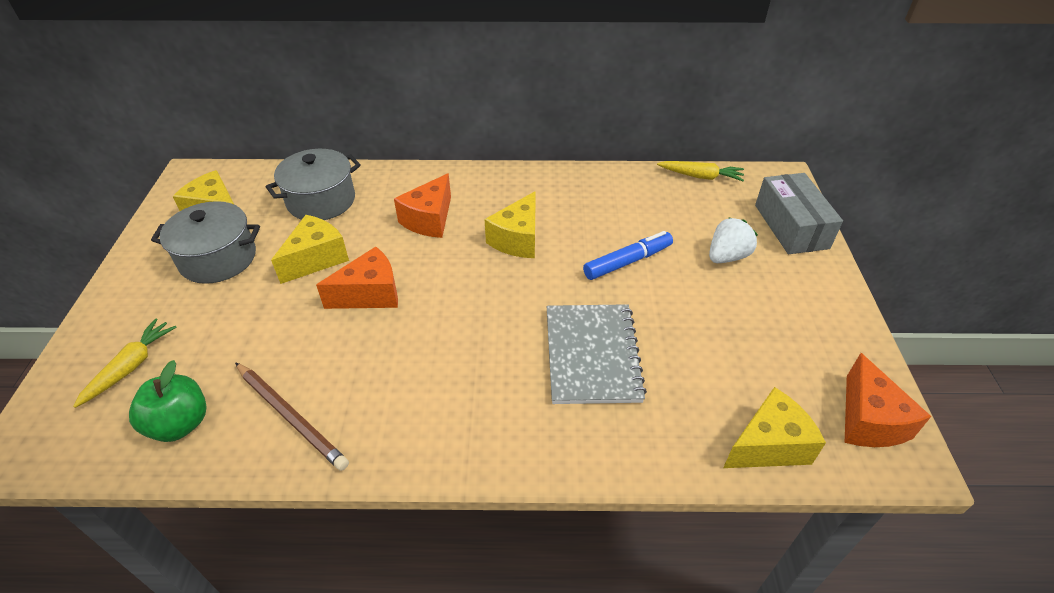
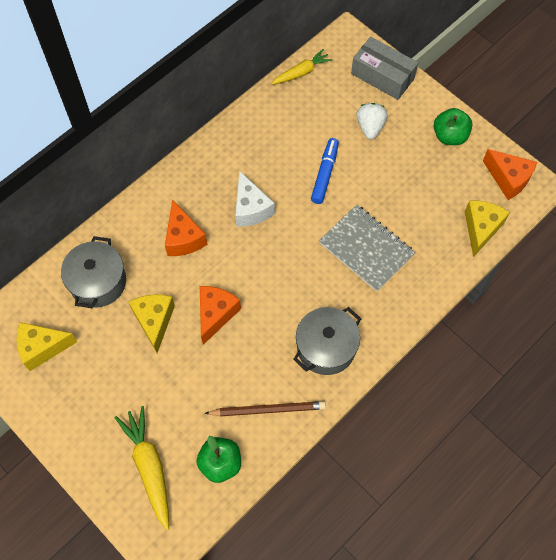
camera: 45 degrees left, 20 degrees up
(131, 366) = (149, 467): yellow carrot -> yellow carrot, size x1.53
(218, 258) = (95, 373): grey pot -> grey pot (326, 347)
(517, 239) = (250, 208): yellow cheese -> white cheese
(823, 324) = (449, 136): none -> green apple

